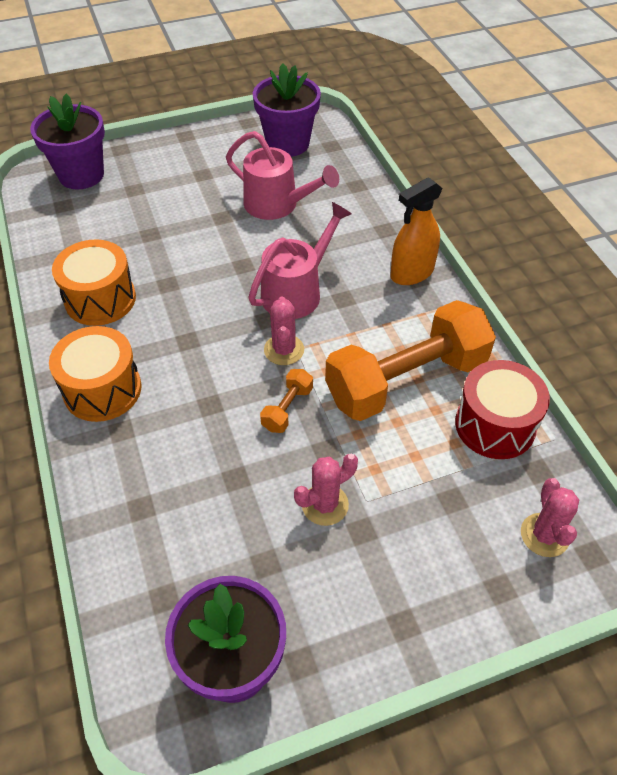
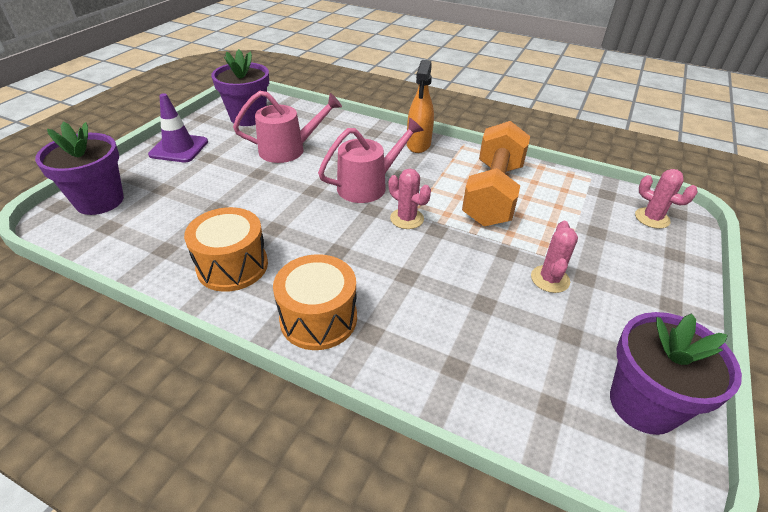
camera: 45 degrees left, 10 degrees down
(191, 150) = (179, 148): none -> purple traffic cone
(287, 408) = (455, 246): orange dumbbell -> none
(297, 291) = (368, 185): pink watering can -> pink watering can turned 60 degrees clockwise
(495, 425) = (561, 187): red drum -> none

